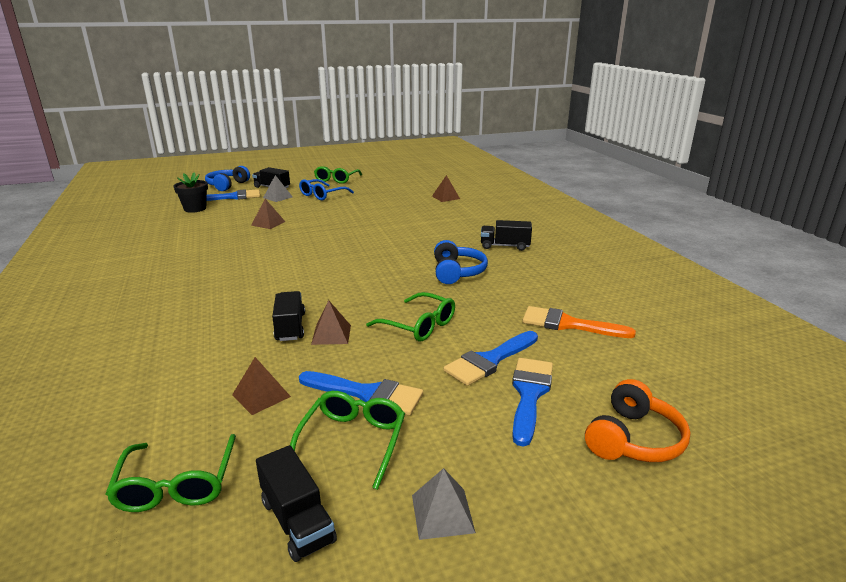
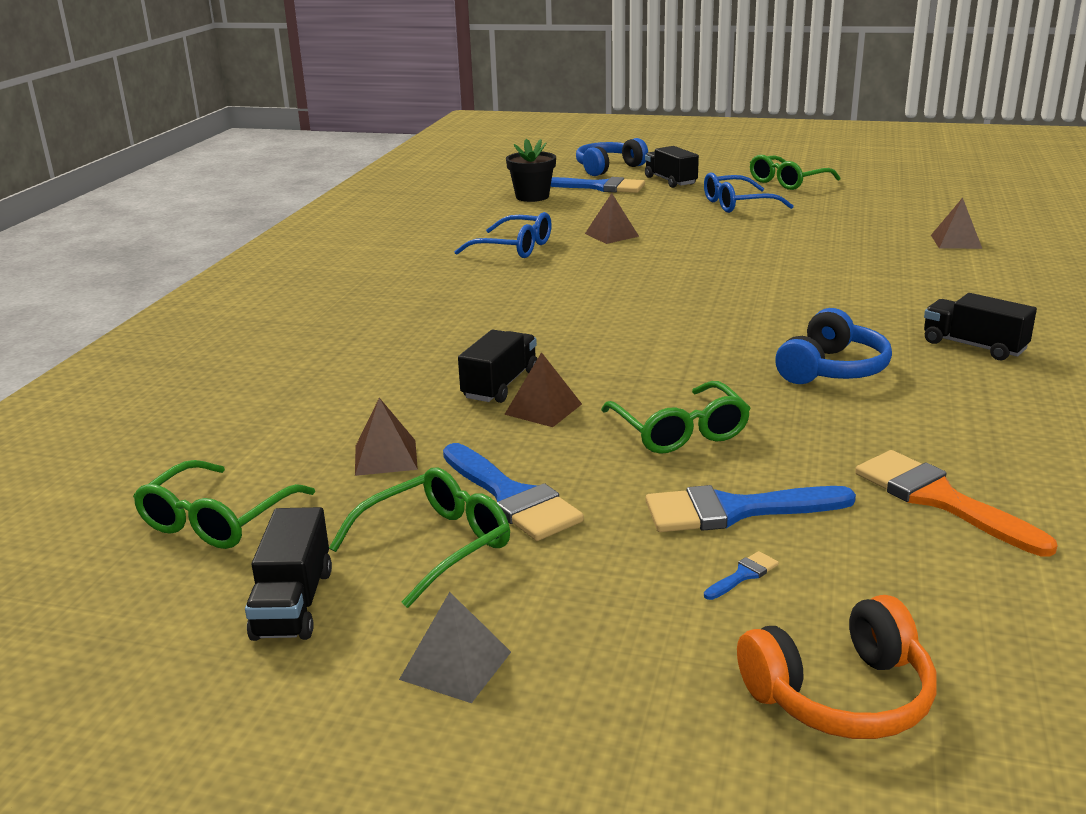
camera: 35 degrees right, 0 degrees up
(214, 241) = (513, 248): none -> blue glasses
(277, 197) = (664, 197): grey pyramid -> none
(529, 394) = (743, 575): blue brush -> blue brush, size x0.41

